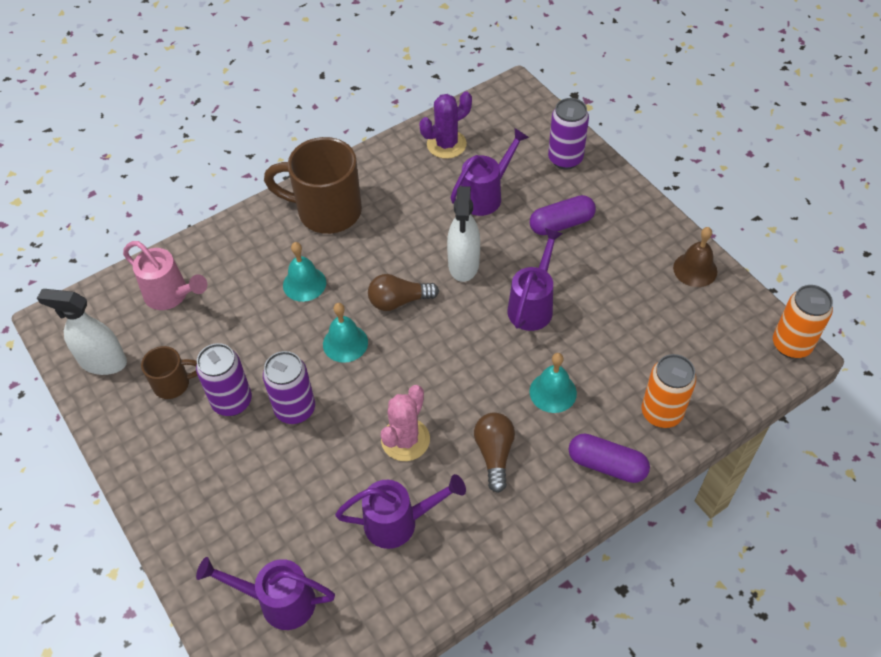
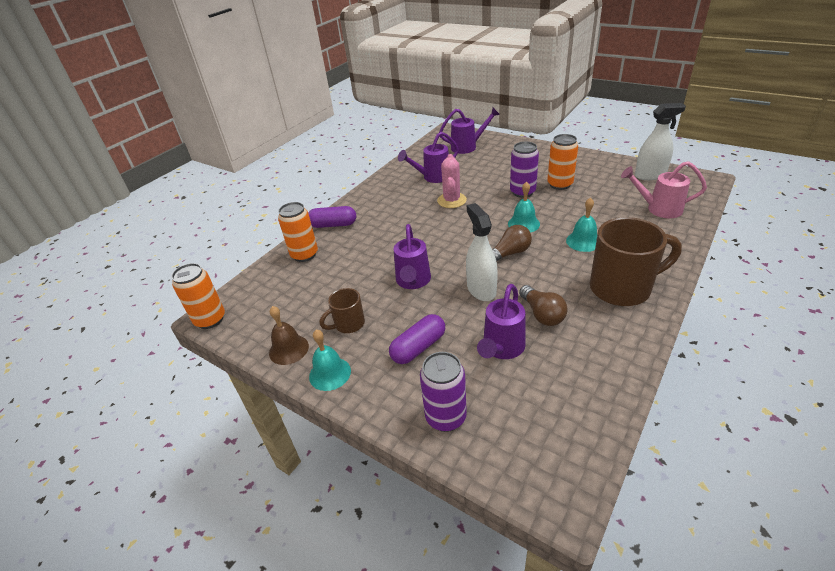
camera: 160 degrees right, 15 degrees down
(173, 384) = (600, 180): brown mug -> brown mug (348, 324)
(232, 401) = (560, 184): purple can -> orange can
(446, 144) = (579, 387): purple cactus -> none
(494, 454) = (399, 210): brown light bulb -> brown light bulb (542, 314)
(553, 392) = (377, 243): turquoise bell -> turquoise bell (330, 373)

